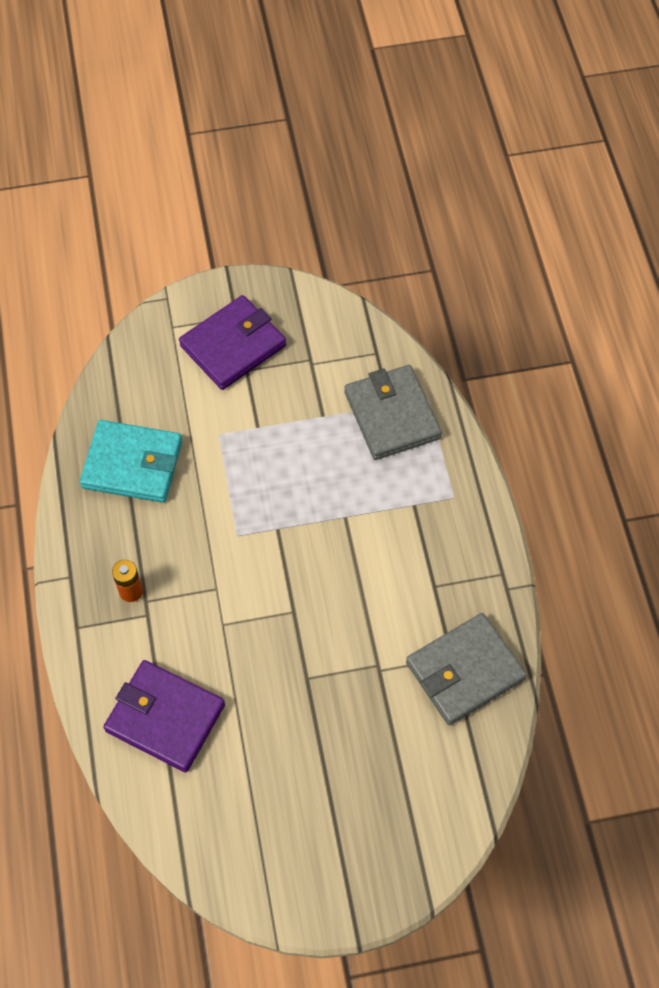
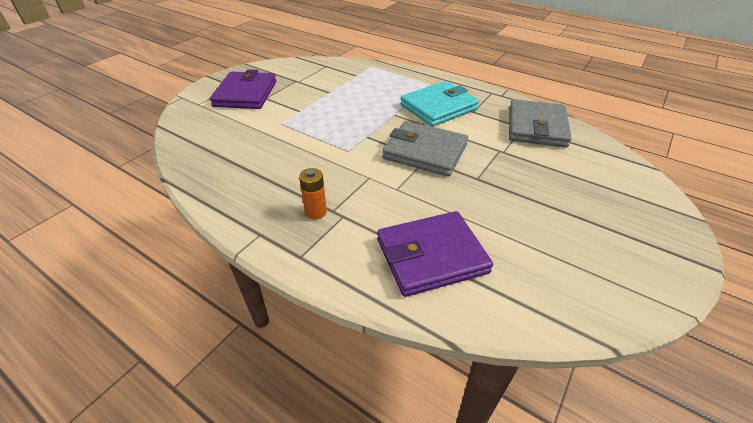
camera: 45 degrees left, 20 degrees down
(132, 464) = (240, 160): turquoise wallet -> turquoise wallet (439, 107)
(392, 415) = (363, 77): grey wallet -> grey wallet (425, 152)

